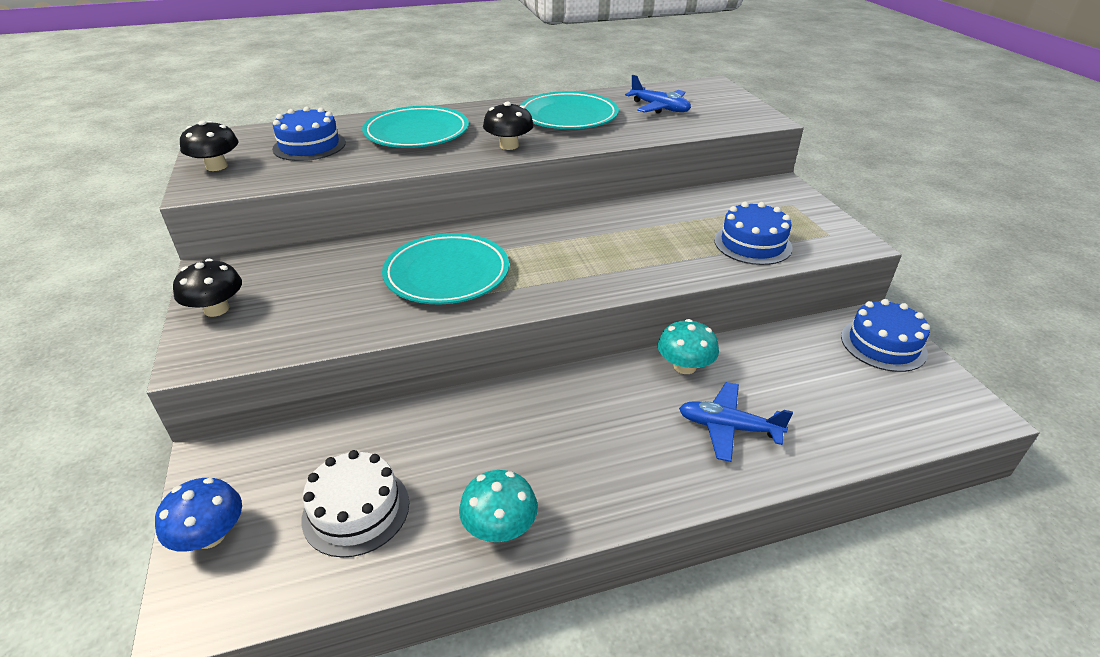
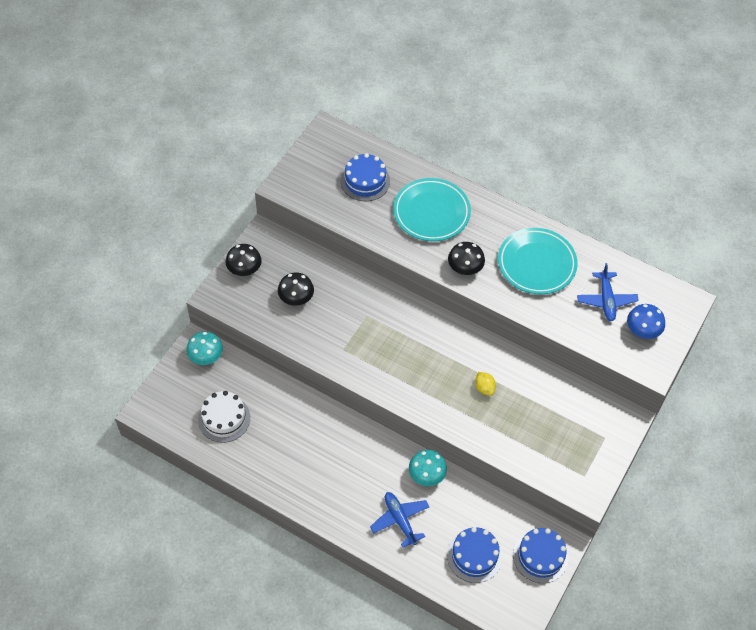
camera: 45 degrees right, 20 degrees up
(210, 535) = (171, 383): blue mushroom -> blue mushroom (642, 330)
(216, 166) = (305, 168): black mushroom -> black mushroom (296, 298)
(447, 274) = (357, 330): turquoise plate -> none
(500, 527) = (263, 474): turquoise mushroom -> turquoise mushroom (206, 356)
(645, 236) = (484, 388): none -> yellow lemon
(752, 244) = (531, 443): blue cake -> blue cake (474, 556)

